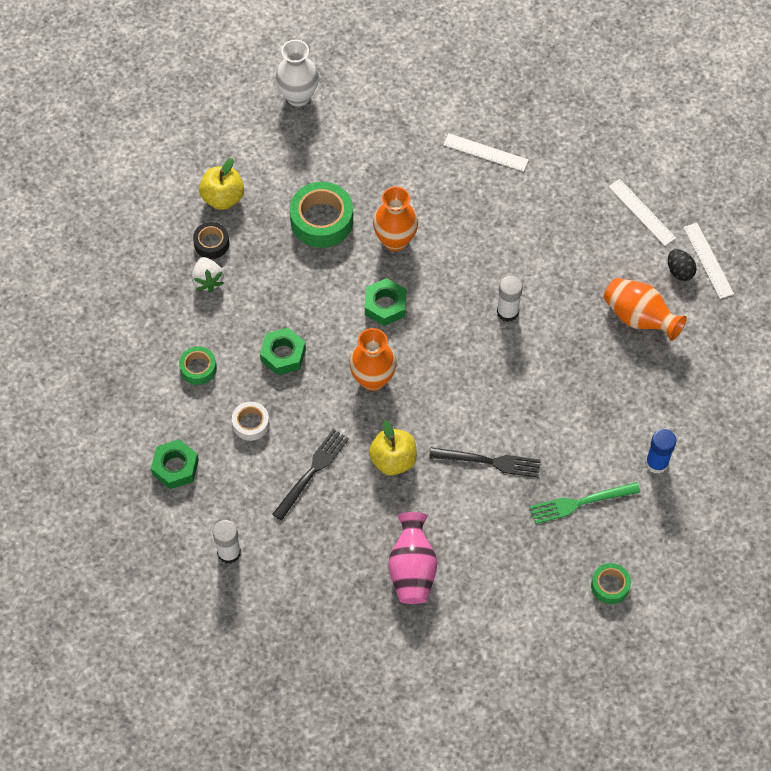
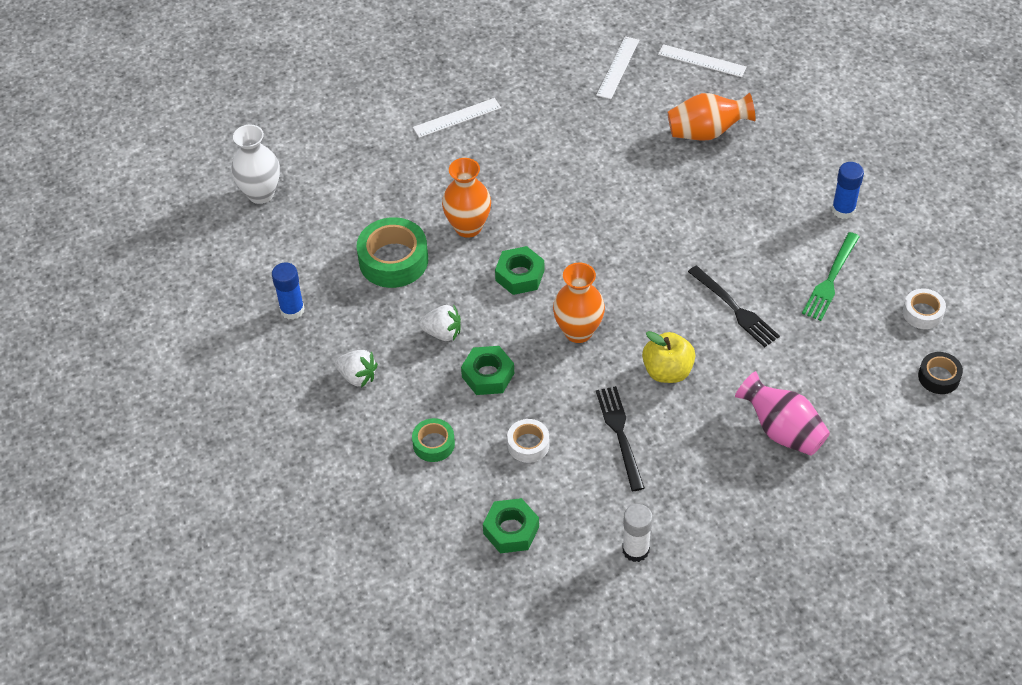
camera: 45 degrees left, 10 degrees down
(211, 243) = (325, 348): black tape -> black tape (939, 377)
(223, 198) = (292, 310): yellow apple -> blue glue stick
(291, 299) = (442, 333): none -> white strawberry
(490, 462) = (736, 309): black fork -> black fork turned 90 degrees clockwise
(507, 312) = (613, 204): white glue stick -> none
(610, 586) = (922, 313): green tape -> white tape
(642, 212) = (617, 67): white ruler -> white ruler turned 75 degrees counterclockwise
(679, 271) = (693, 82): black egg -> none

